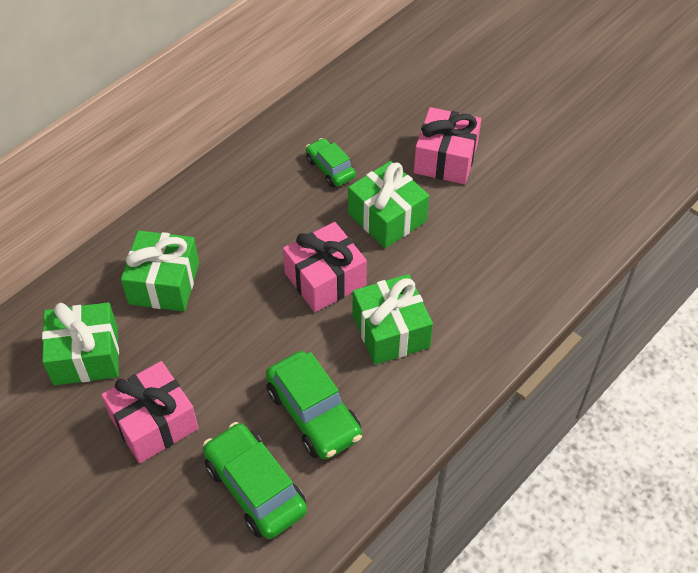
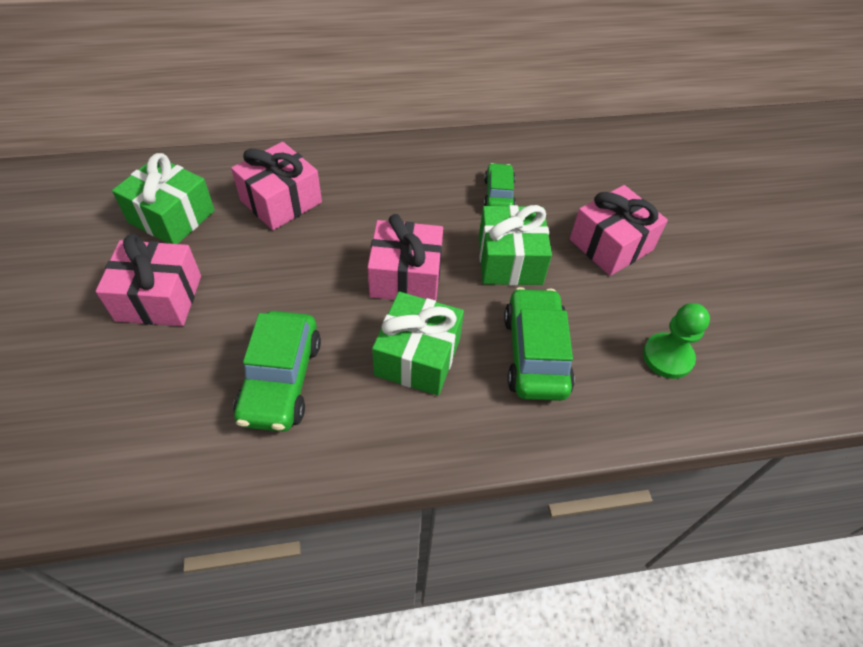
camera: 35 degrees right, 0 degrees up
(164, 283) = (281, 201): green gift -> pink gift
(255, 488) = (169, 407): green car -> green car (535, 354)
(548, 220) = (667, 357): none -> green pawn

